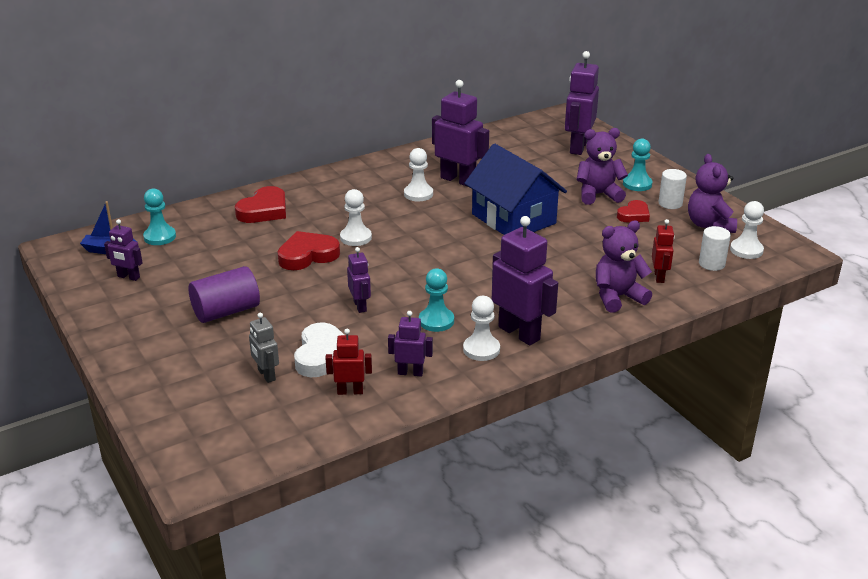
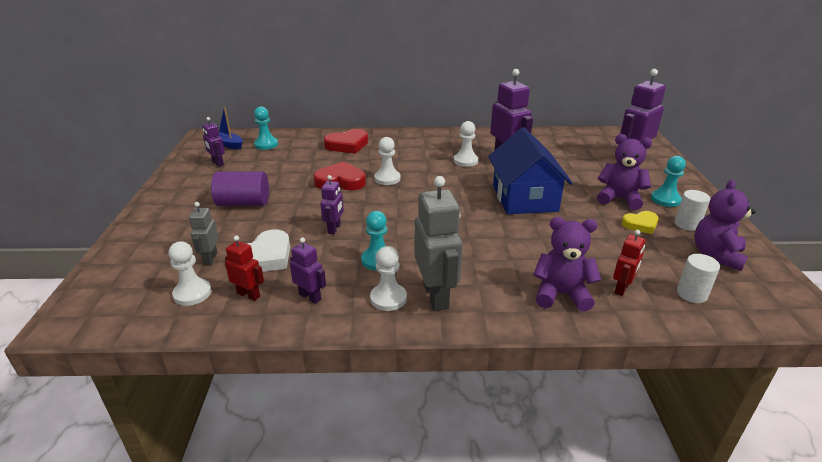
camera: 30 degrees right, 0 degrees up
(519, 333) = (436, 296): purple robot -> grey robot
(634, 215) = (640, 224): red heart -> yellow heart
(746, 250) = (744, 292): white pawn -> white pawn (192, 293)

